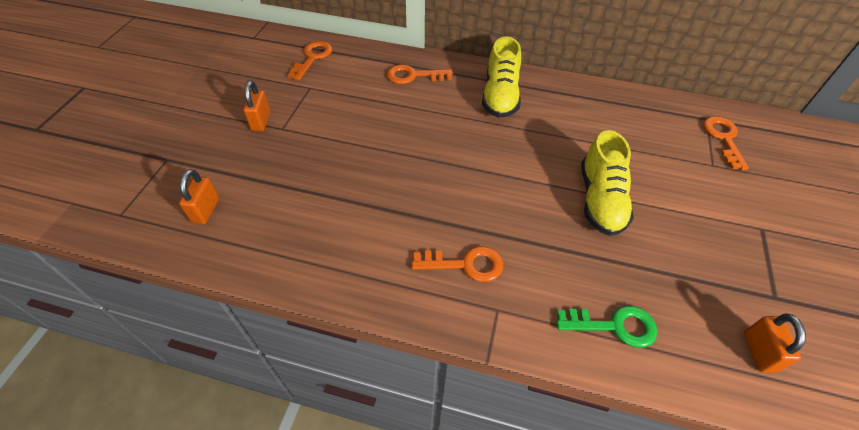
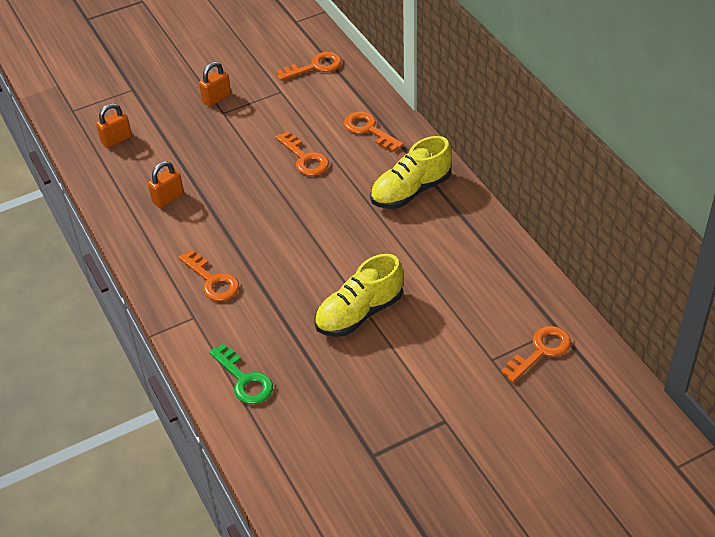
camera: 50 degrees right, 5 degrees down
(396, 121) = (304, 158): none -> orange key
(759, 352) = (306, 464): orange padlock -> orange padlock (168, 198)

